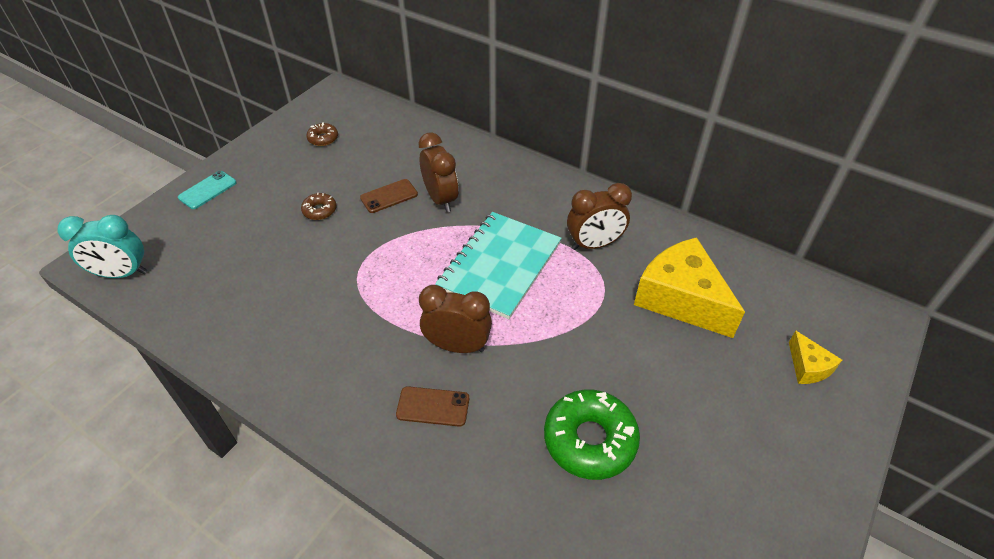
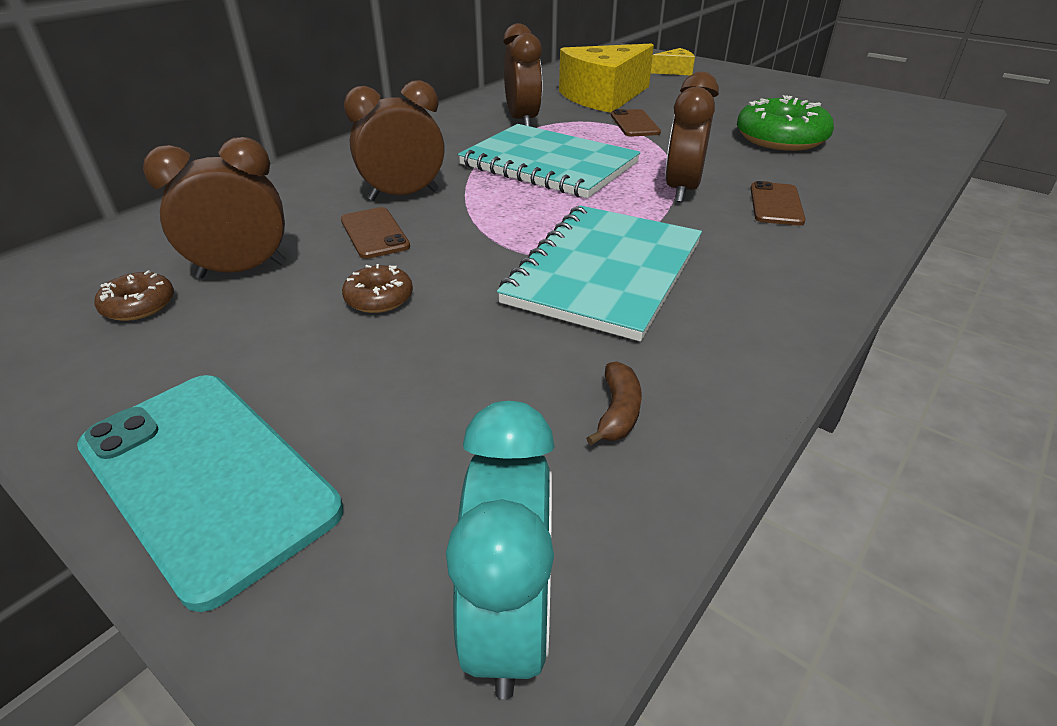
camera: 85 degrees left, 10 degrees down
(207, 190) = (207, 478): turquoise phone -> turquoise phone, size x1.90
(213, 302) = (617, 412): none -> brown banana
(336, 298) = (605, 272): none -> turquoise notebook
(351, 159) = (242, 270): none -> brown clock
(605, 321) = (634, 124): none -> brown phone

